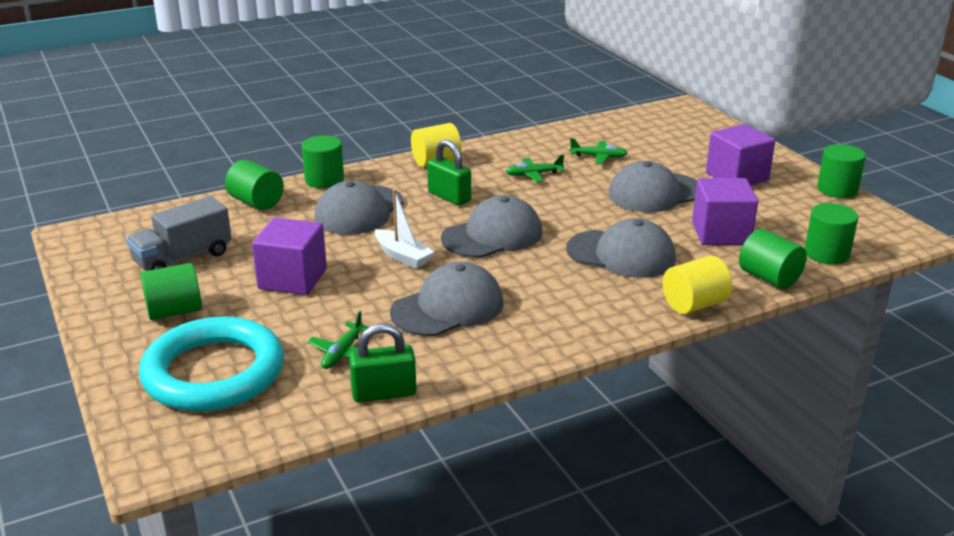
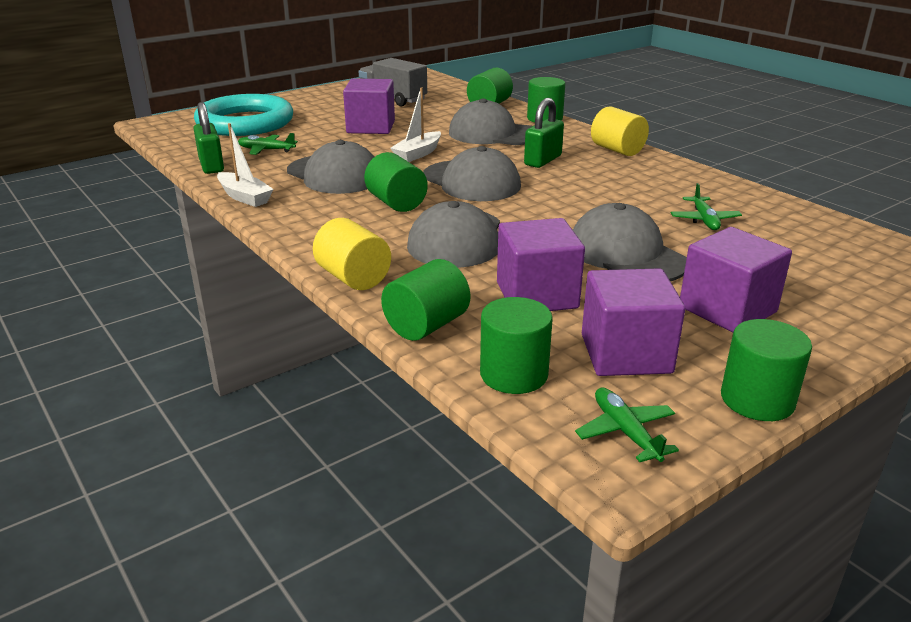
camera: 80 degrees right, 0 degrees up
(174, 311) = (321, 106): green cylinder -> green cylinder (396, 203)
(497, 364) = (244, 197): none -> white boat
(533, 175) = (623, 190): green plane -> green plane (625, 432)
(795, 216) = (626, 354): none -> purple cube

